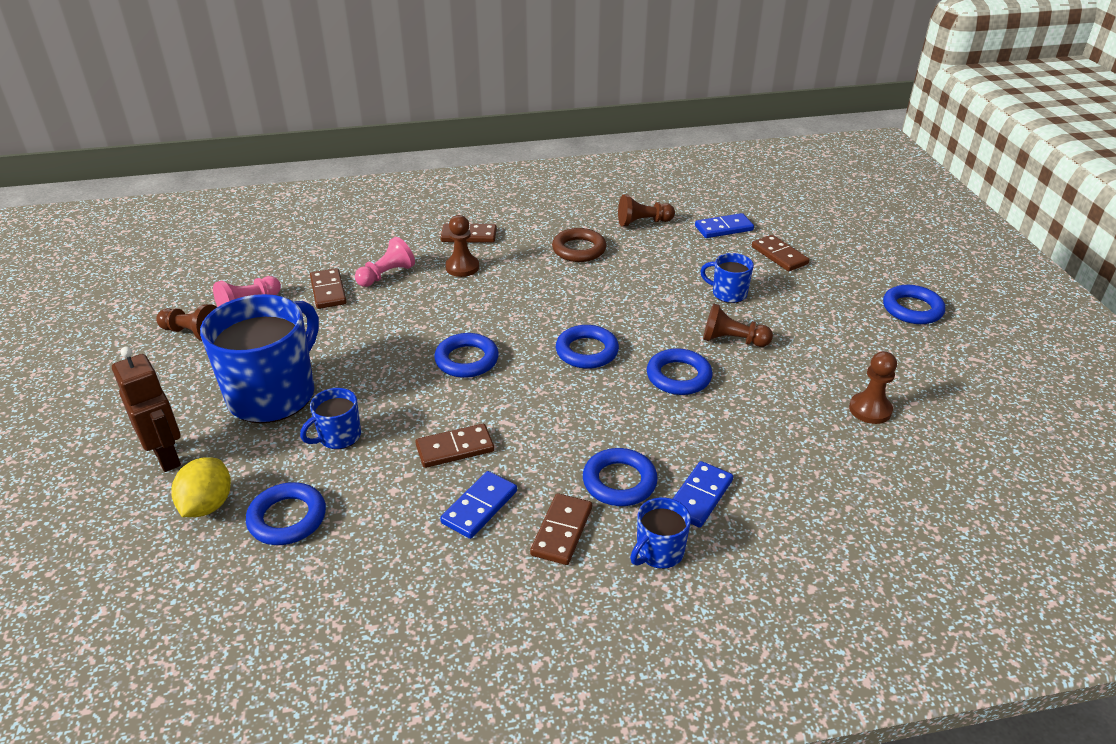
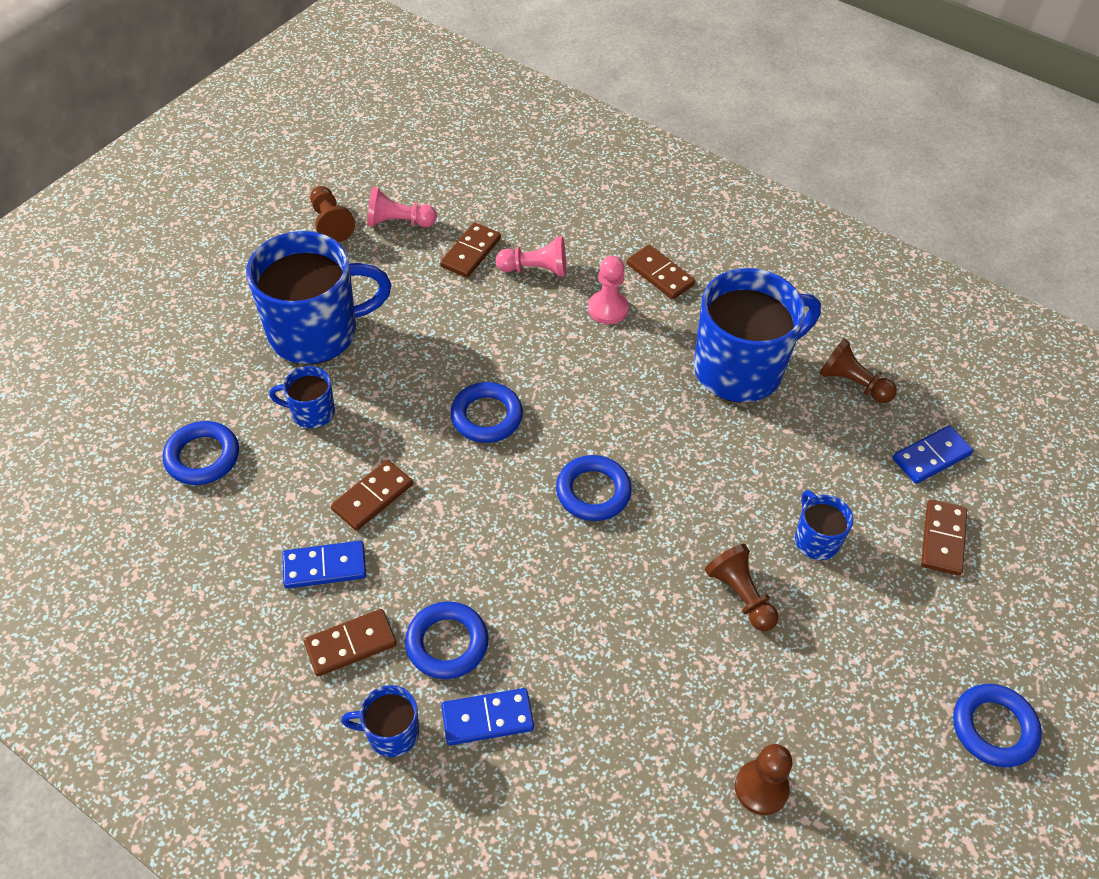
camera: 45 degrees right, 15 degrees up
(167, 457) = (195, 334): brown robot -> none
(207, 505) = (172, 400): yellow lemon -> none
(455, 448) = (373, 497): brown domino -> brown domino turned 75 degrees counterclockwise
(462, 267) = (608, 309): brown pawn -> pink pawn
(579, 249) = (741, 369): brown ring -> blue mug
(678, 376) = (635, 588): blue ring -> none
(723, 228) = (931, 456): blue domino -> blue domino turned 60 degrees counterclockwise

